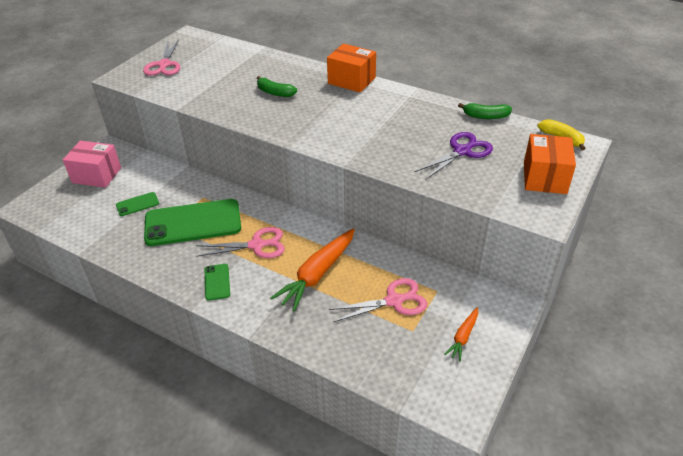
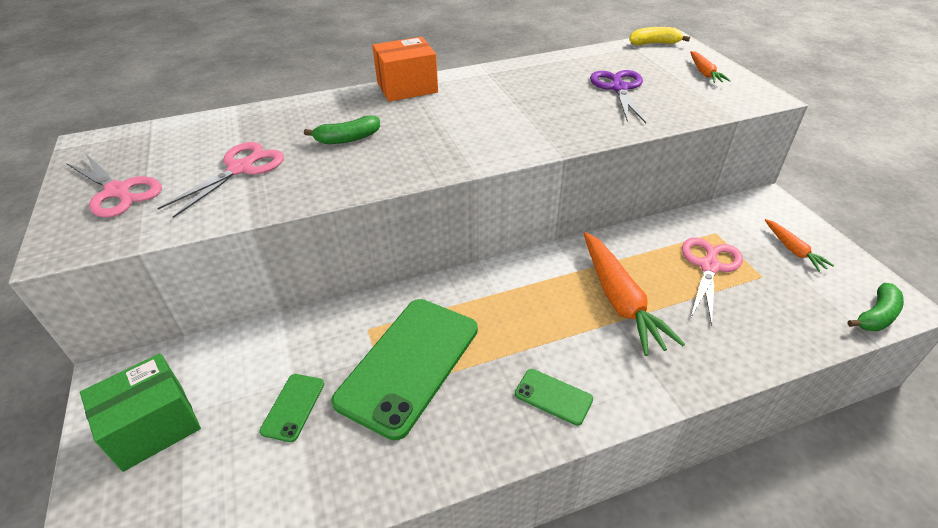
camera: 50 degrees left, 0 degrees up
(97, 175) = (154, 426): pink box -> green box
(256, 245) = (519, 324): pink scissors -> pink scissors (240, 169)
(485, 116) = (576, 56): green banana -> green banana (876, 316)
(544, 178) = (704, 73): orange box -> orange carrot

